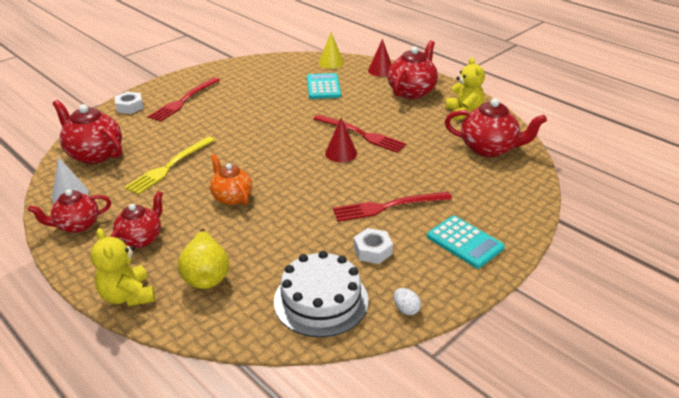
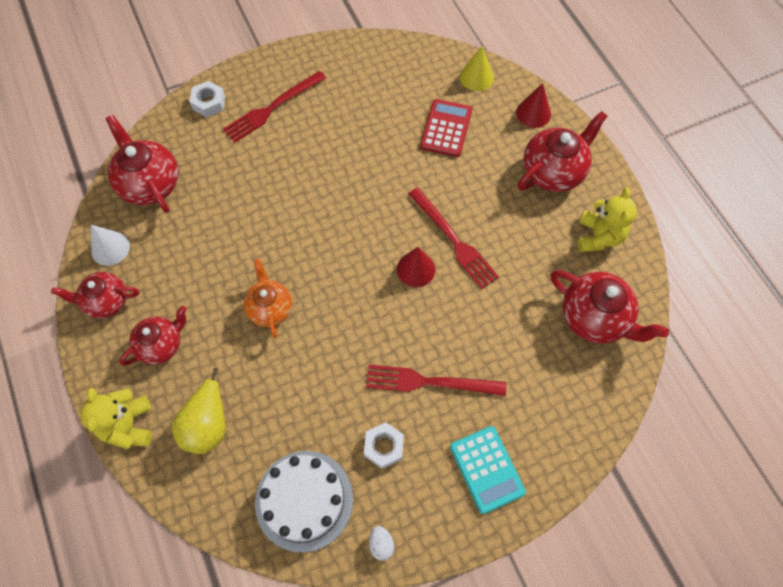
camera: 20 degrees right, 30 degrees up
(170, 166) = (222, 232): yellow fork -> none
(323, 87) = (446, 128): turquoise calculator -> red calculator

